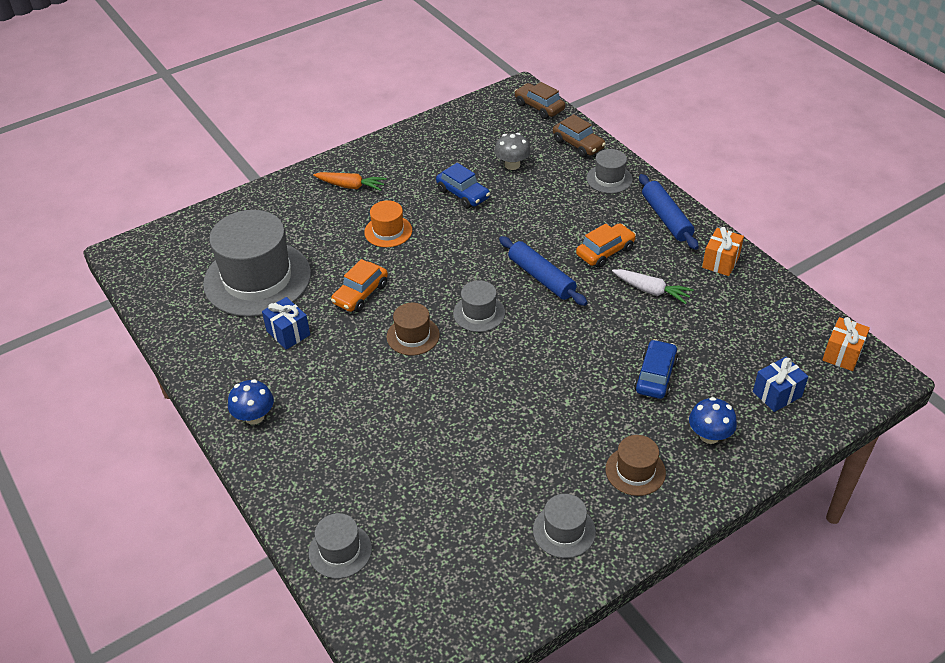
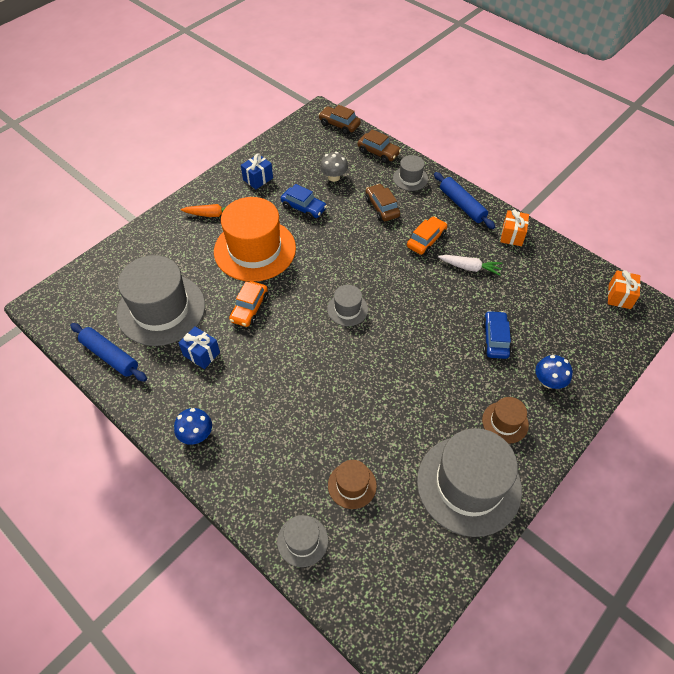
camera: 15 degrees left, 10 degrees up
(388, 231) = (255, 249): orange hat -> orange hat, size x2.14
(413, 336) = (302, 338): brown hat -> brown hat (352, 485)
(541, 277) = (385, 270): blue rolling pin -> blue rolling pin (110, 356)
(561, 207) = (382, 207): none -> brown car
(564, 531) = (468, 484): grey hat -> grey hat, size x2.14
(777, 394) = (585, 337): blue gift -> blue gift (258, 179)

